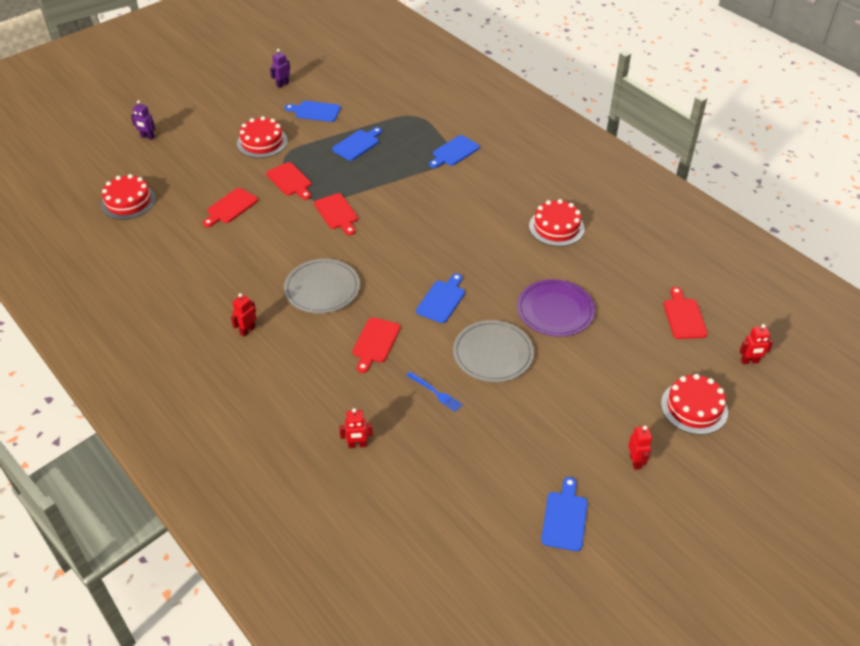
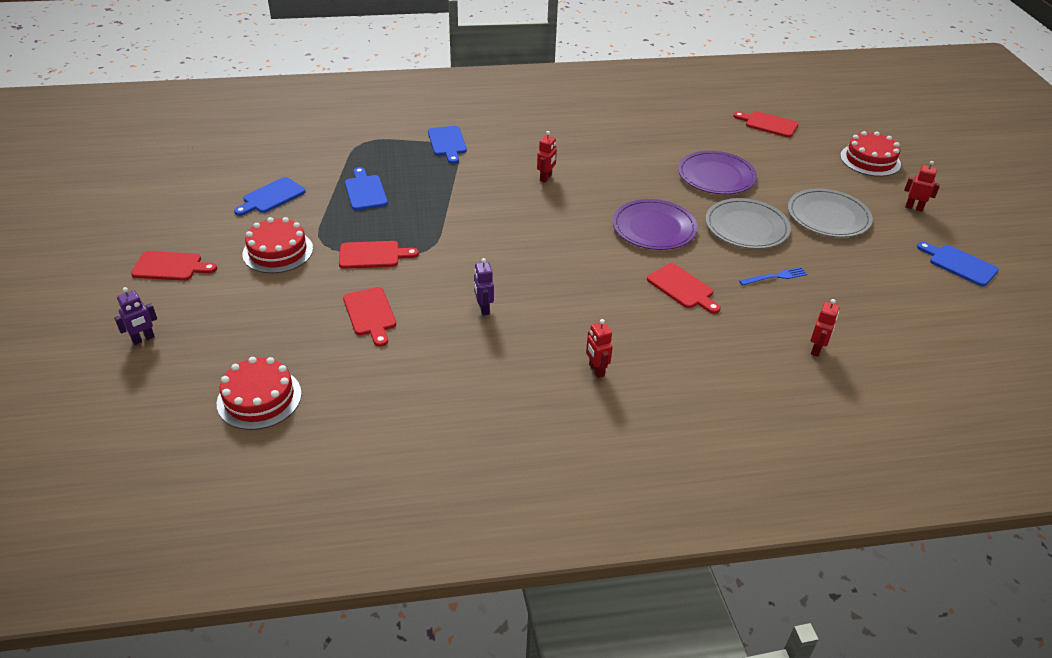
camera: 60 degrees left, 5 degrees down
(282, 85) = (189, 201): purple robot -> purple robot (483, 308)
(322, 288) = (574, 294): grey plate -> grey plate (828, 216)
(337, 213) = (463, 243): red cutting board -> red cutting board (170, 266)
(442, 300) = (654, 228): blue cutting board -> purple plate
(556, 227) = (611, 134): red cake -> none
(749, 361) = (836, 119): red robot -> red robot (546, 178)

